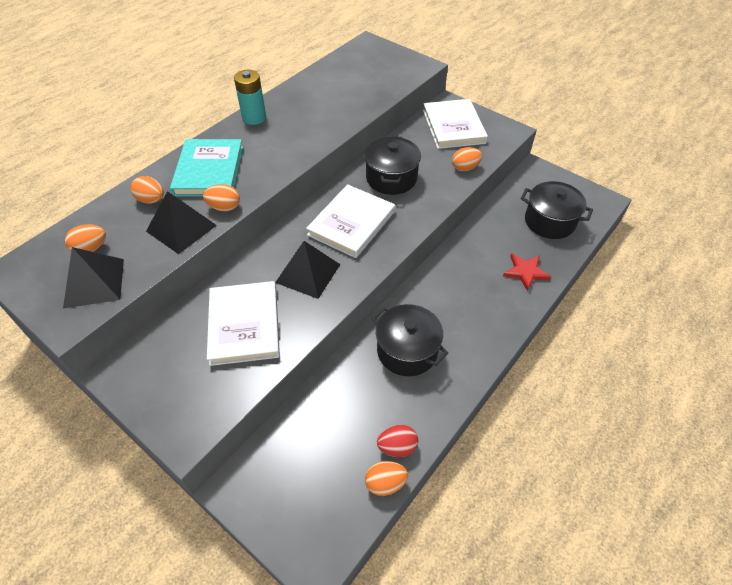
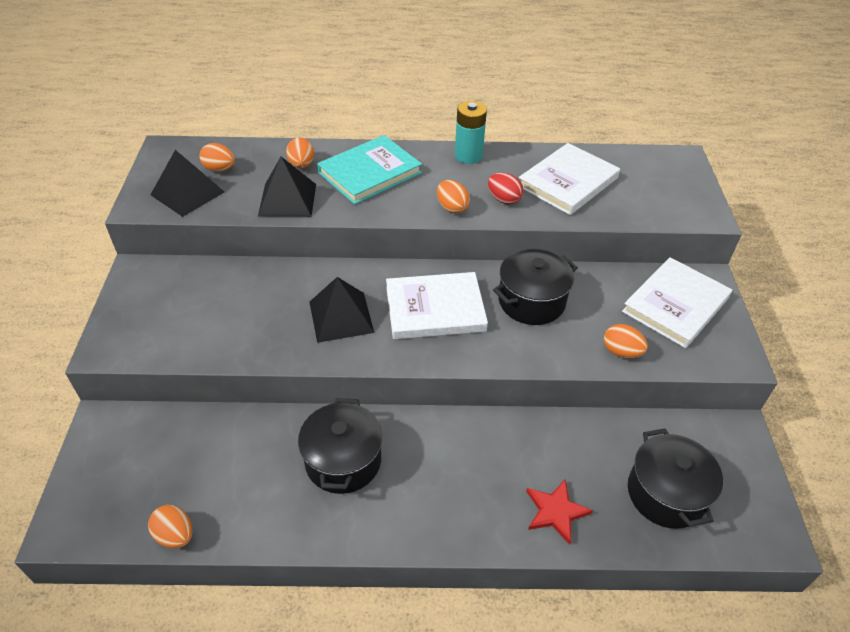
camera: 50 degrees right, 5 degrees down
(224, 207) = (336, 208): orange egg -> orange egg (452, 208)
(244, 325) = (244, 312): white book -> white book (568, 182)
(397, 447) = (222, 521): red egg -> red egg (504, 199)

